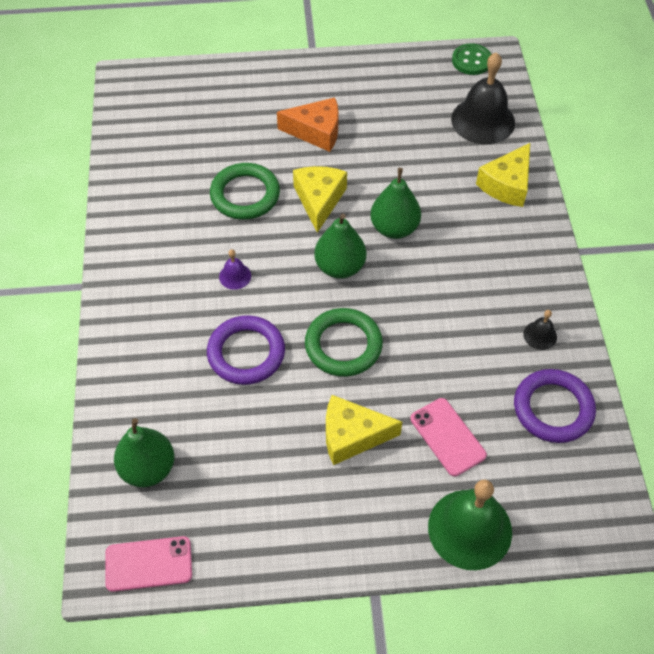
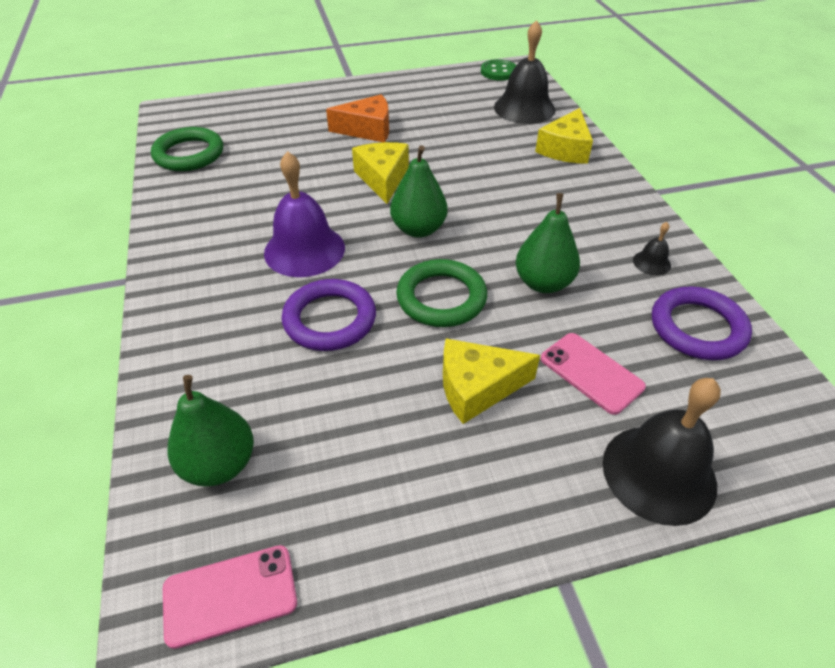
camera: 10 degrees left, 10 degrees down
(235, 276) = (304, 250): purple bell -> purple bell, size x2.22
(245, 195) = (304, 182): green ring -> green ring (189, 154)
(394, 228) = (466, 192): green pear -> green pear (543, 283)
(470, 529) = (659, 473): green bell -> black bell

